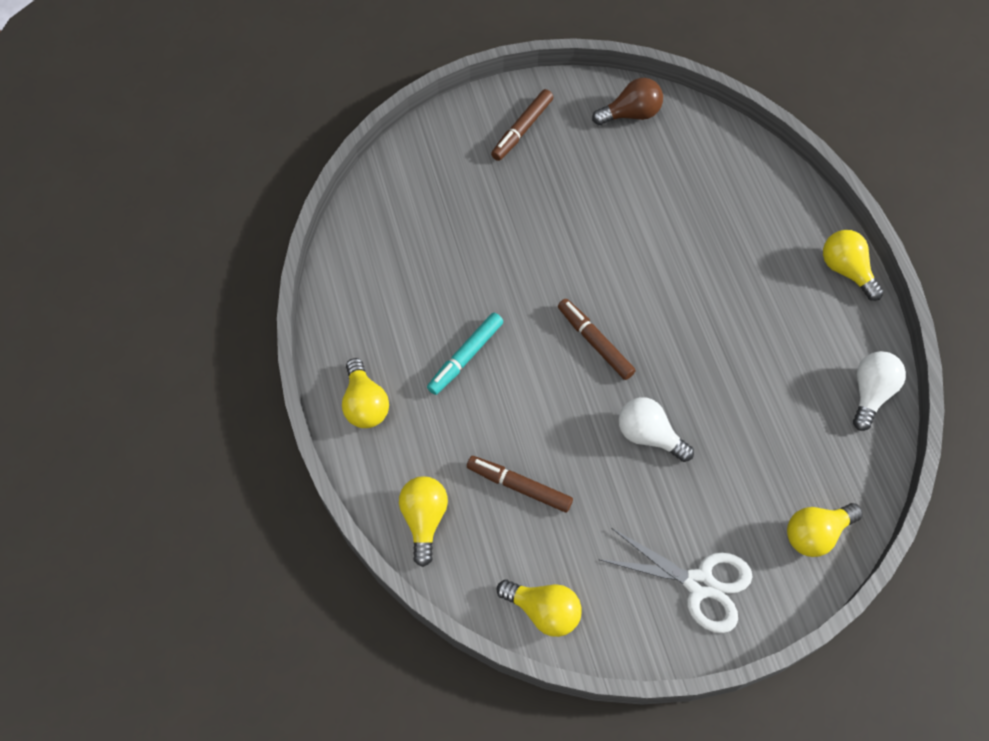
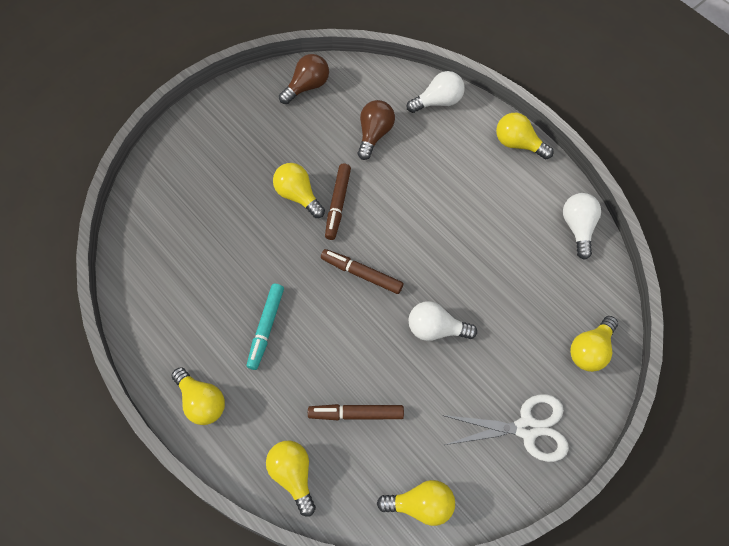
camera: 25 degrees left, 0 degrees up
(522, 129) = (228, 129): brown marker -> brown marker (338, 204)
(565, 230) = (298, 196): none -> yellow light bulb
(682, 196) = (374, 134): none -> brown light bulb
(774, 186) = (438, 101): none -> white light bulb

